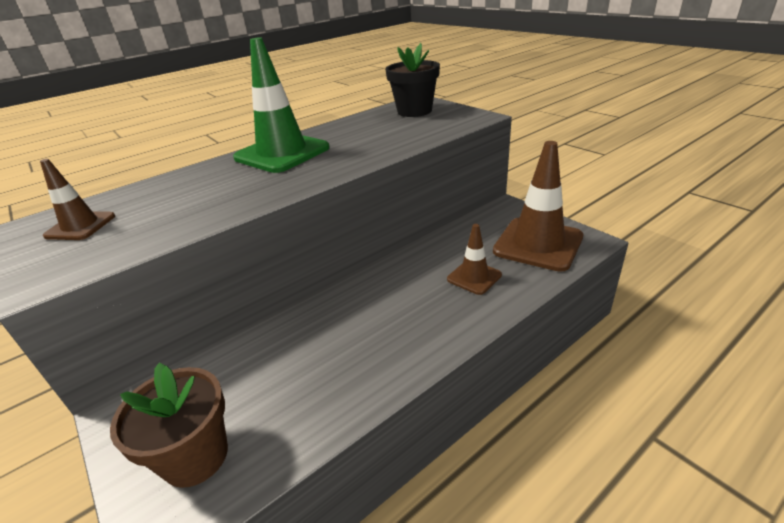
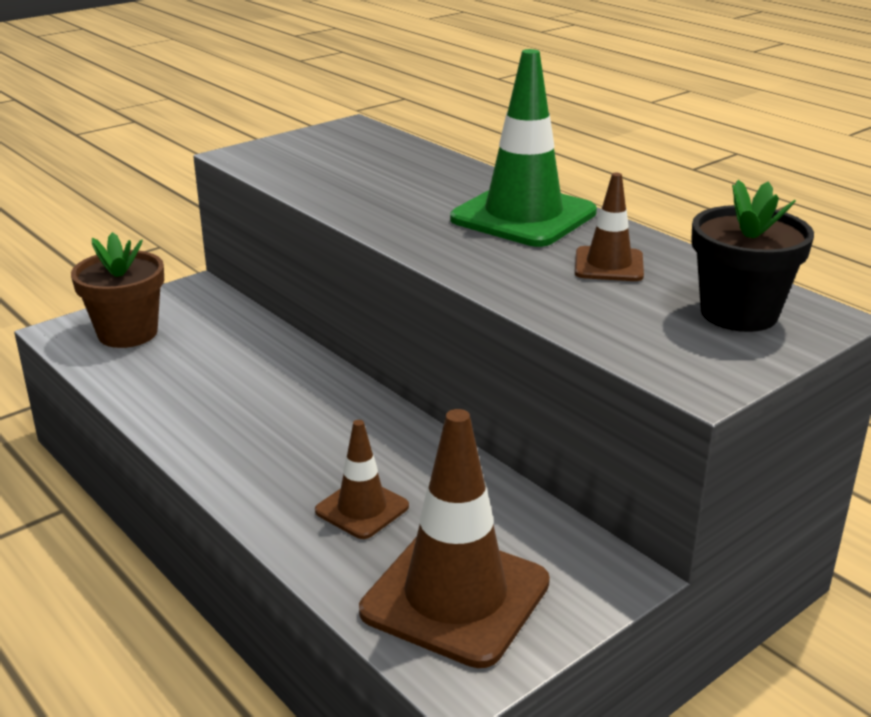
camera: 85 degrees right, 5 degrees down
(80, 226) = (339, 146): brown traffic cone -> brown traffic cone (608, 265)

